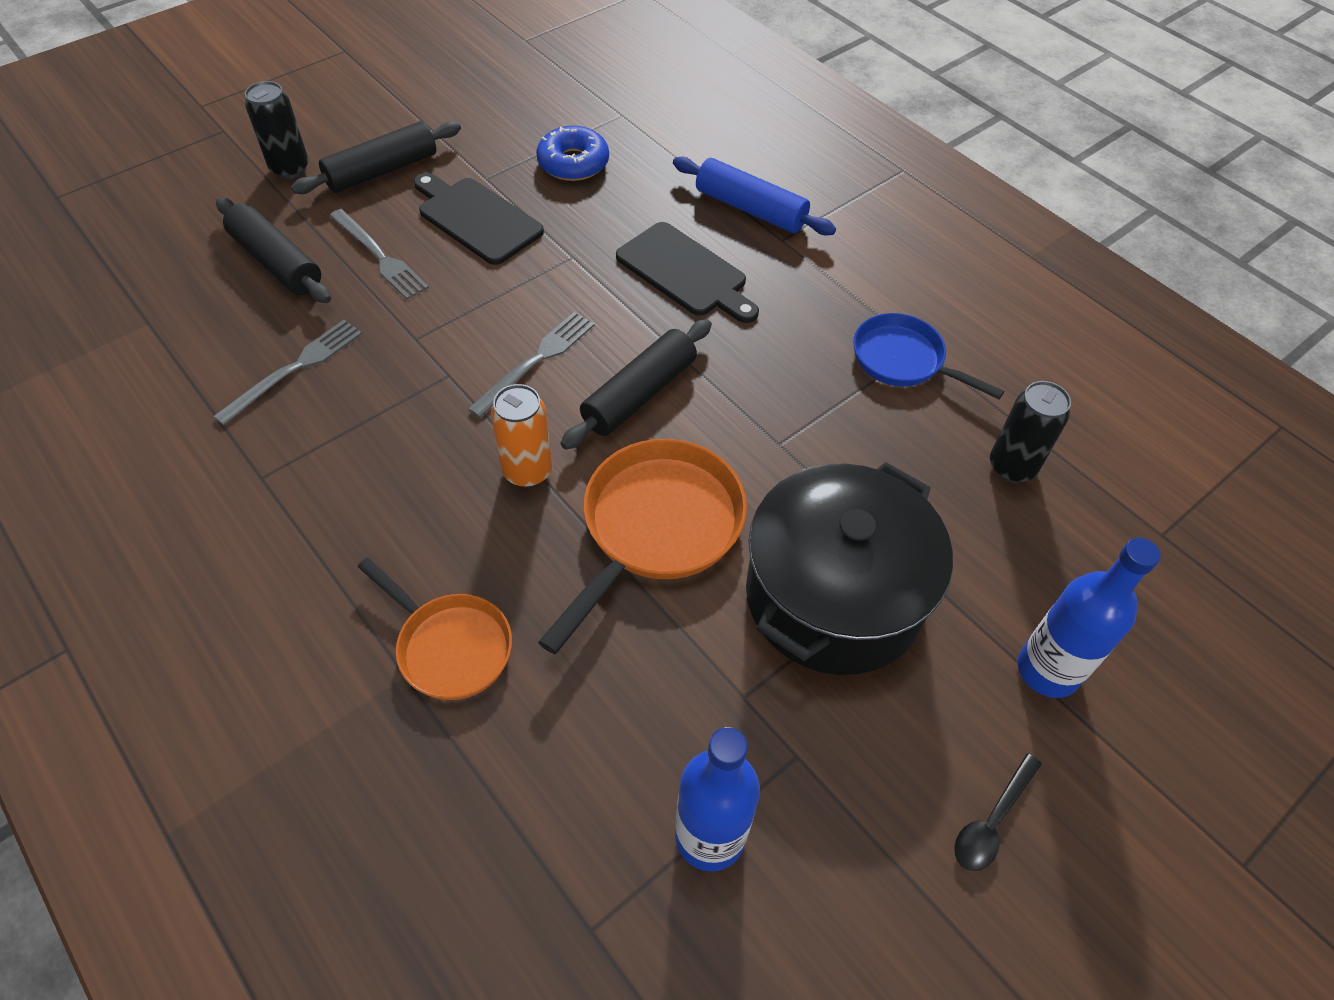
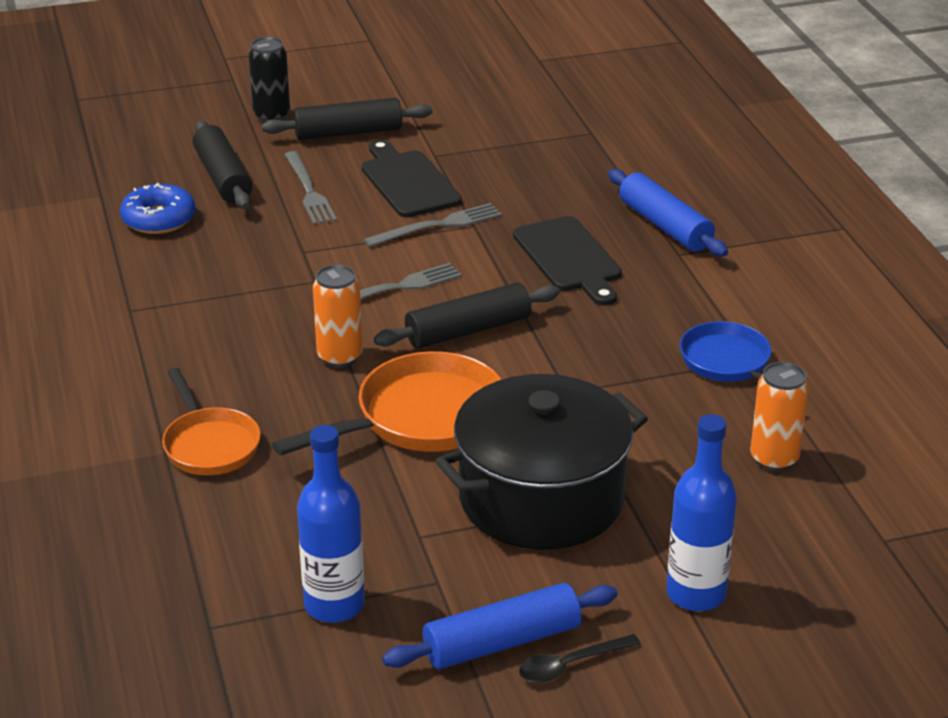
camera: 25 degrees right, 20 degrees down
(295, 369) = (195, 249): grey fork -> grey fork (438, 226)
(573, 163) = (521, 160): blue donut -> blue donut (159, 219)
(908, 817) = (501, 642): none -> blue rolling pin
(1011, 467) = (774, 459): black can -> orange can

